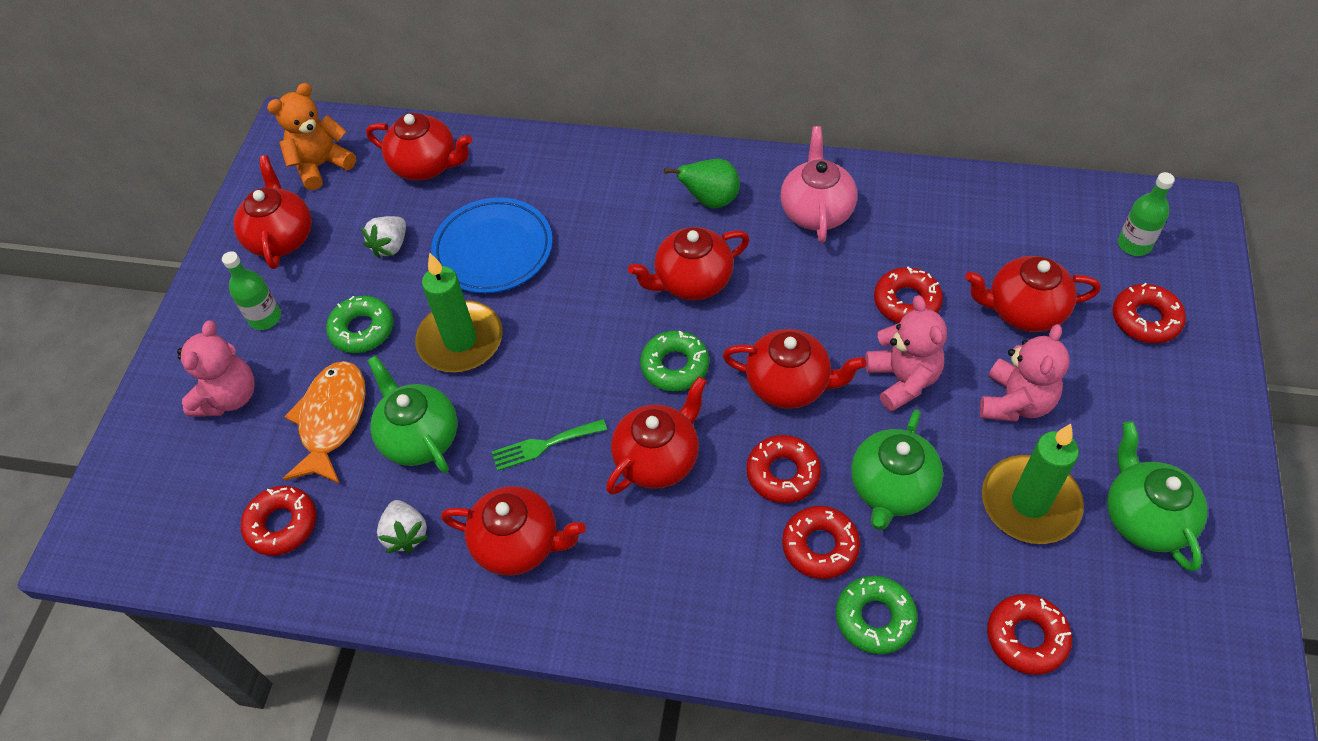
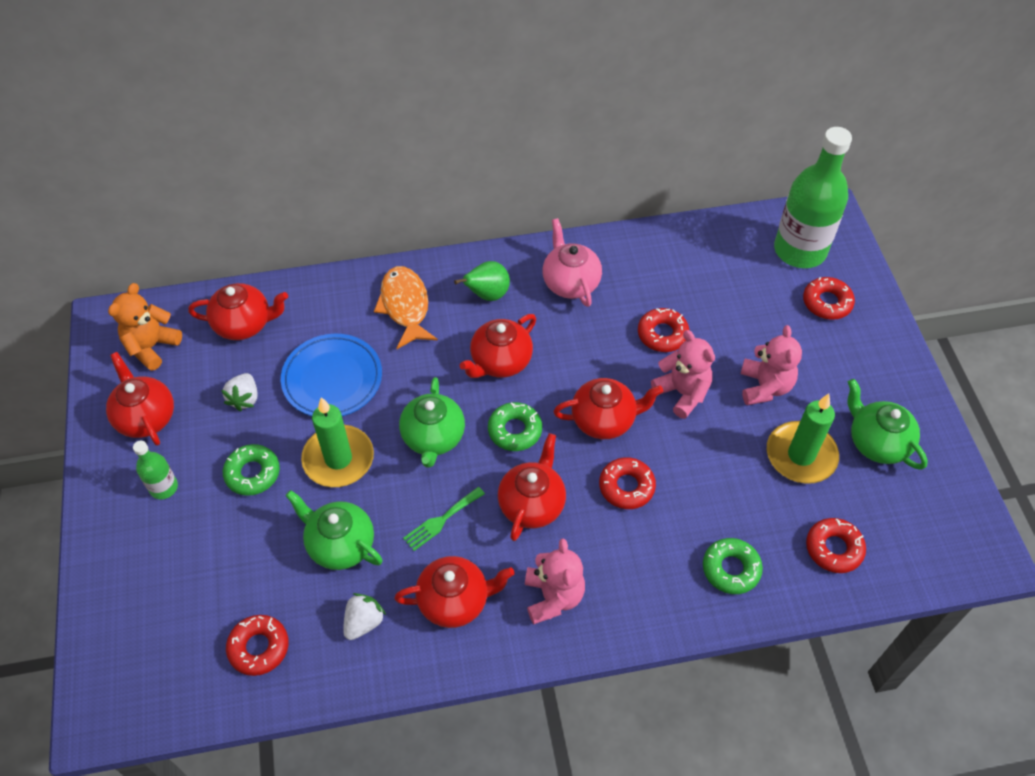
camera: 25 degrees left, 0 degrees up
(229, 397) = (164, 561): pink teddy bear -> pink teddy bear (553, 597)
(332, 420) = (261, 553): orange fish -> orange fish (405, 306)
(406, 534) = (364, 622): white strawberry -> white strawberry turned 105 degrees counterclockwise
(820, 546) = (673, 531): red donut -> none
(891, 489) = (706, 474): green teapot -> green teapot (433, 438)
(1024, 311) = (745, 319): red teapot -> none
(1134, 244) = (800, 250): green bottle -> green bottle, size x2.16

